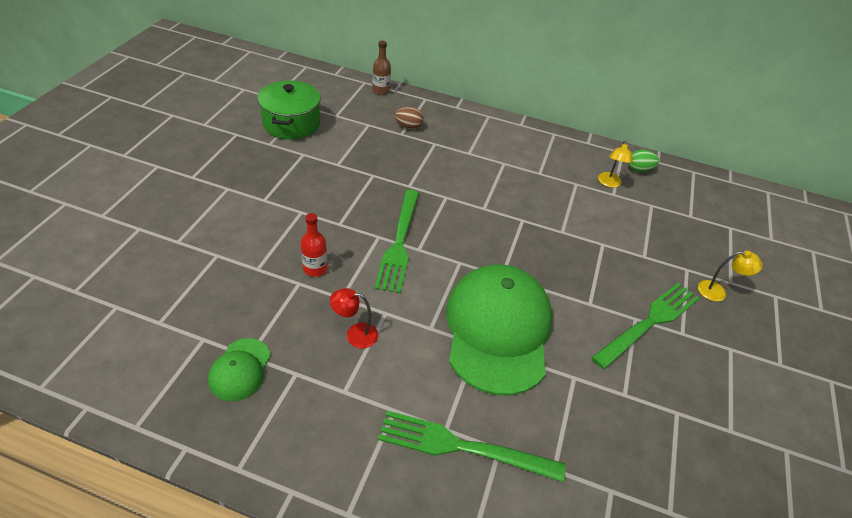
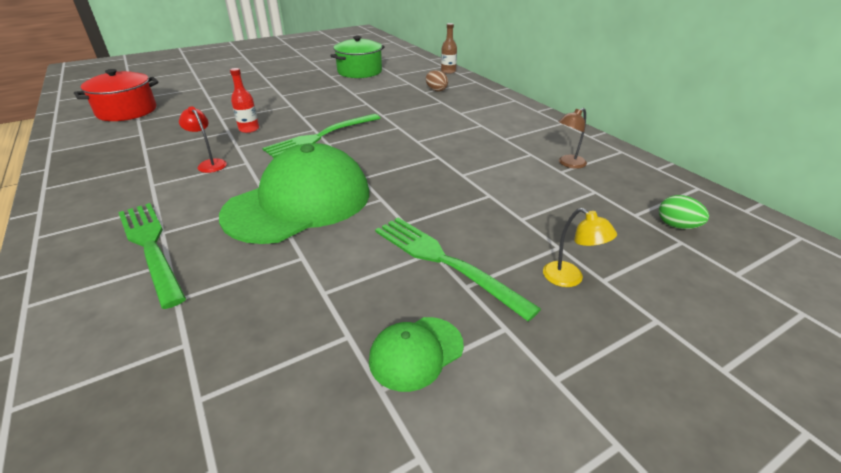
camera: 45 degrees right, 10 degrees down
(112, 316) = (127, 111): none -> red pot
(240, 369) = (129, 152): green cap -> green cap (416, 352)
(609, 183) = (568, 164): yellow lamp -> brown lamp
(639, 169) = (622, 166): green egg -> green egg (677, 226)
(650, 322) = (443, 261): green fork -> green fork turned 135 degrees counterclockwise

